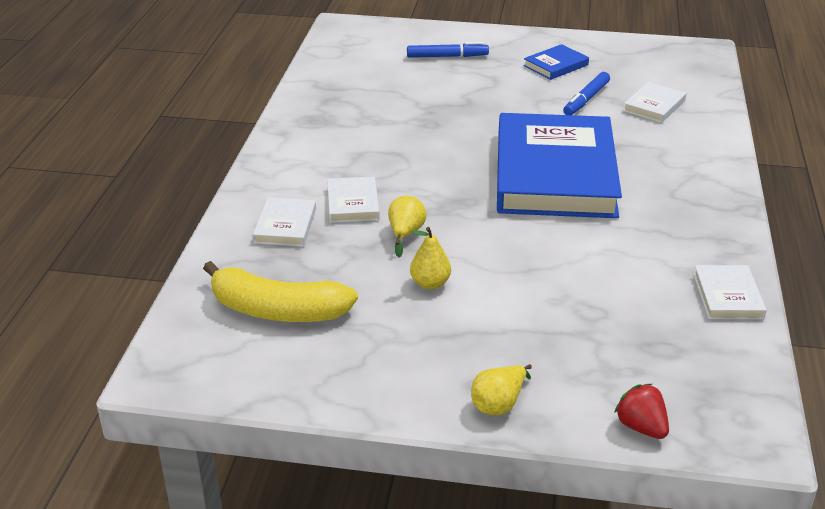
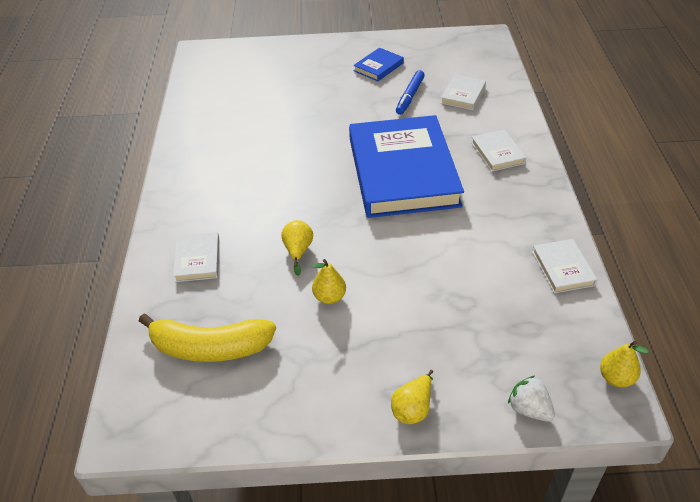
camera: 10 degrees left, 10 degrees up
(353, 203) = (248, 227): white book -> white book (497, 153)
(447, 56) = (291, 70): blue marker -> none
(641, 427) = (529, 409): red strawberry -> white strawberry
(761, 414) = (616, 378): none -> yellow pear

